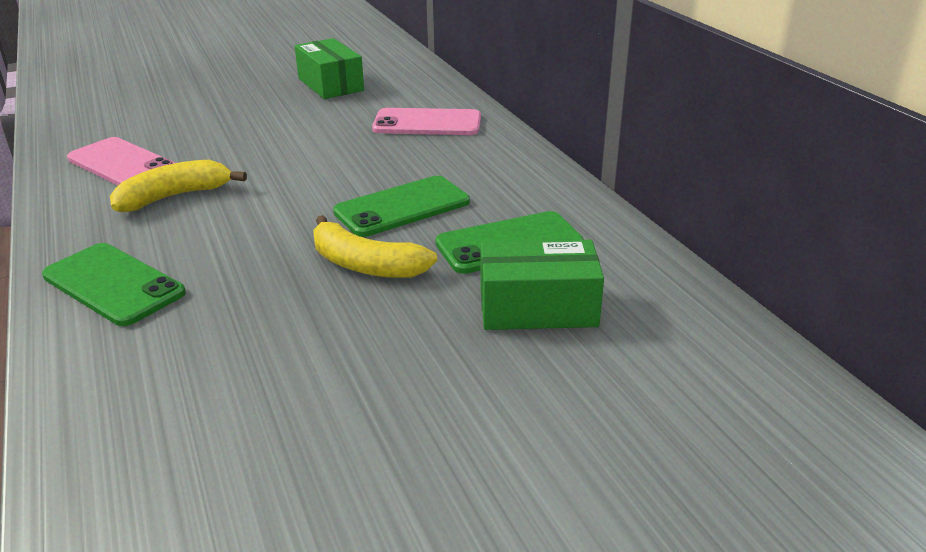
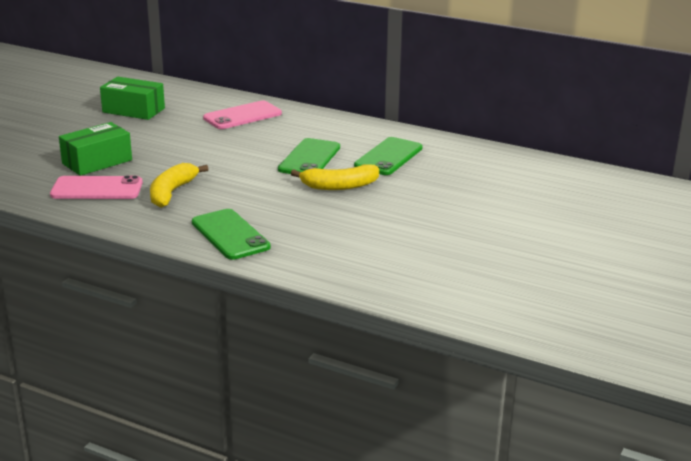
camera: 40 degrees left, 5 degrees down
(113, 284) = (230, 235): green phone -> green phone turned 60 degrees clockwise
(538, 307) = (442, 175): green box -> green box (97, 162)

